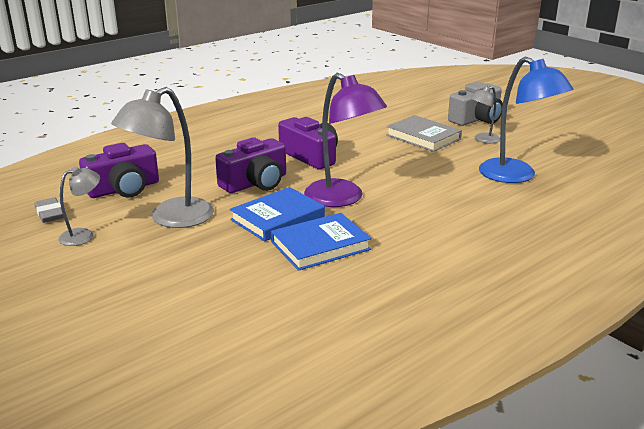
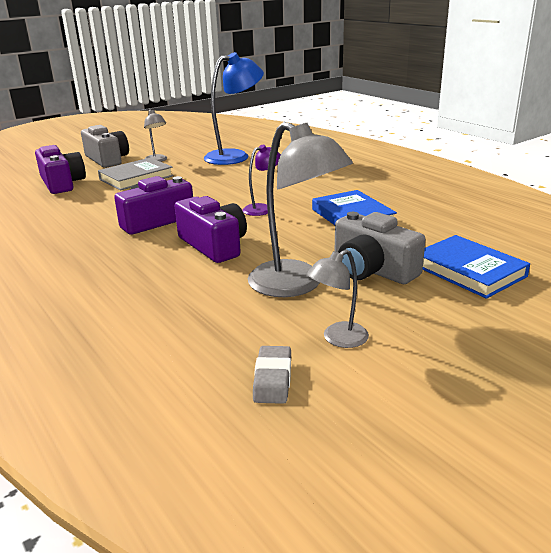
camera: 85 degrees left, 0 degrees up
(50, 214) = (273, 379): grey eraser -> grey eraser turned 60 degrees counterclockwise
(83, 235) = (338, 339): grey lamp -> grey lamp turned 90 degrees counterclockwise
(124, 189) = (203, 326): purple camera -> purple camera (62, 183)
(189, 252) = (372, 270): none -> grey camera
(277, 218) = (300, 233): blue book -> blue book (469, 271)
(342, 199) = (262, 208): purple lamp -> purple lamp, size x0.52

